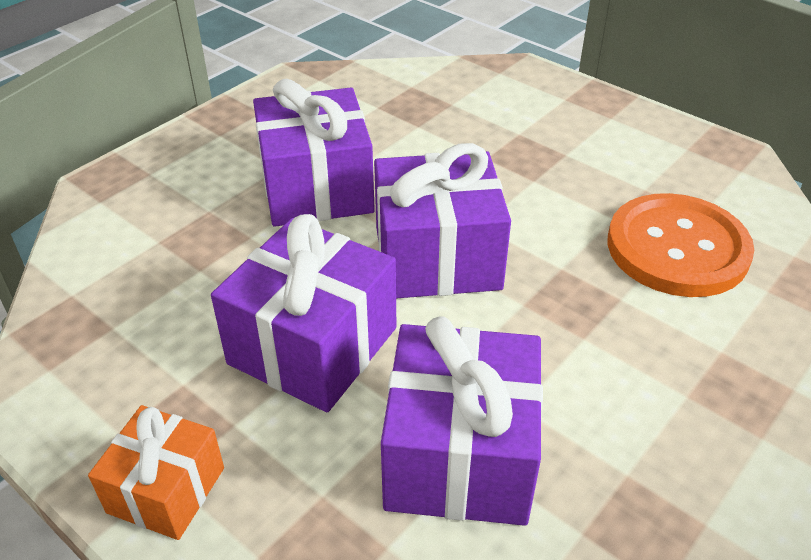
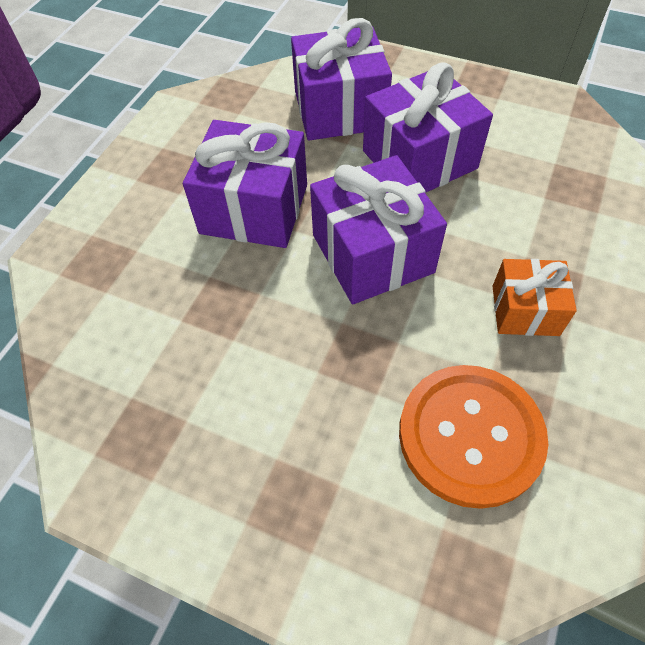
camera: 75 degrees right, 15 degrees up
(166, 490) = (127, 181): orange gift -> orange gift (525, 310)
(460, 455) = (180, 313): purple gift -> purple gift (339, 110)

